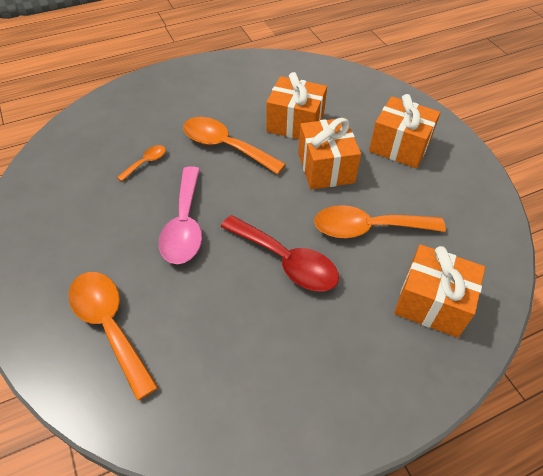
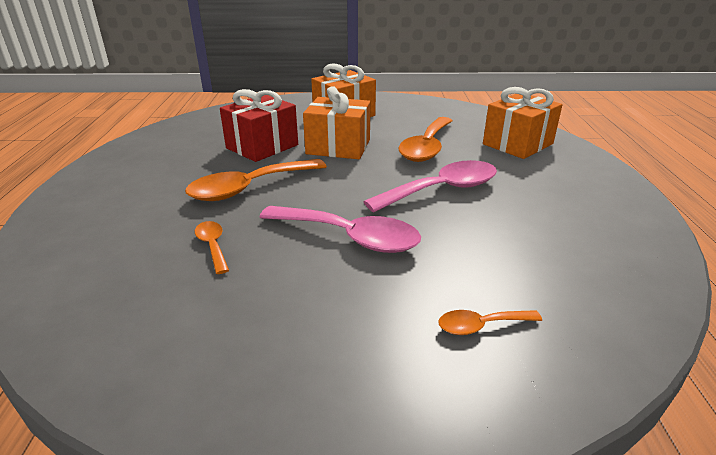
camera: 65 degrees left, 20 degrees down
(109, 325) = (481, 326): orange spoon -> orange spoon, size x0.49
(286, 261) = (442, 190): red spoon -> pink spoon
(295, 124) = (262, 146): orange gift -> red gift

